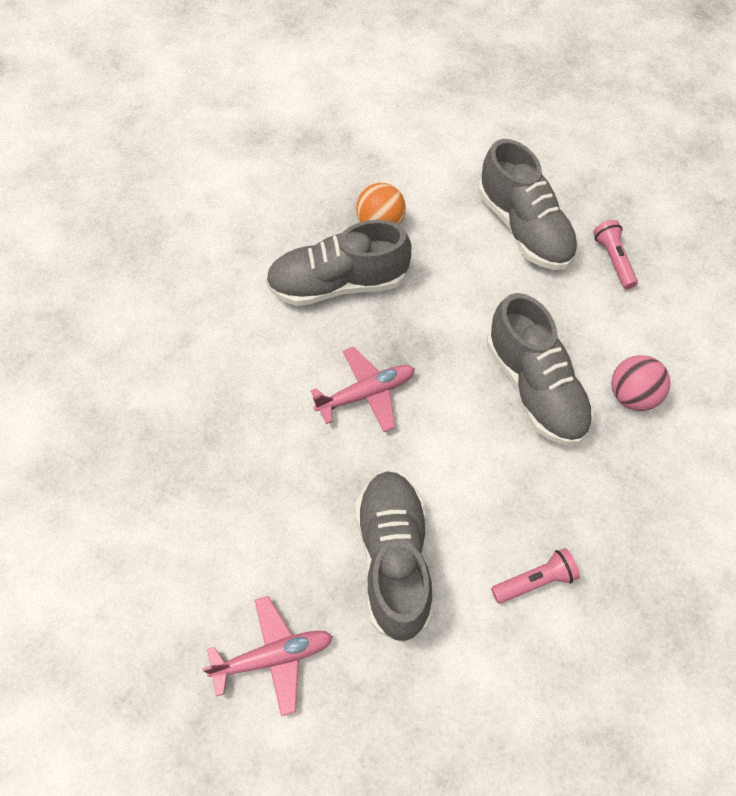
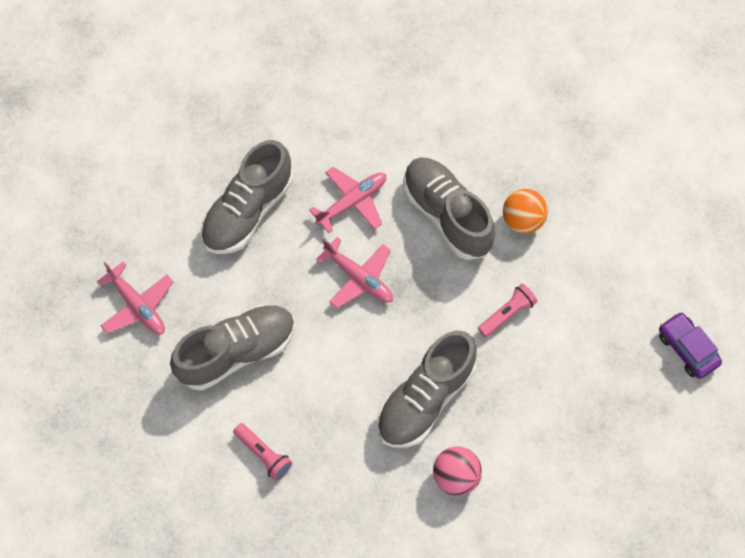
camera: 65 degrees right, 5 degrees up
(273, 363) = (352, 202): none -> pink plane
(524, 228) = (581, 334): grey shoe -> grey shoe (248, 211)
(574, 158) = (687, 349): none -> purple car
(613, 260) = (587, 419): pink flashlight -> pink flashlight (507, 314)

